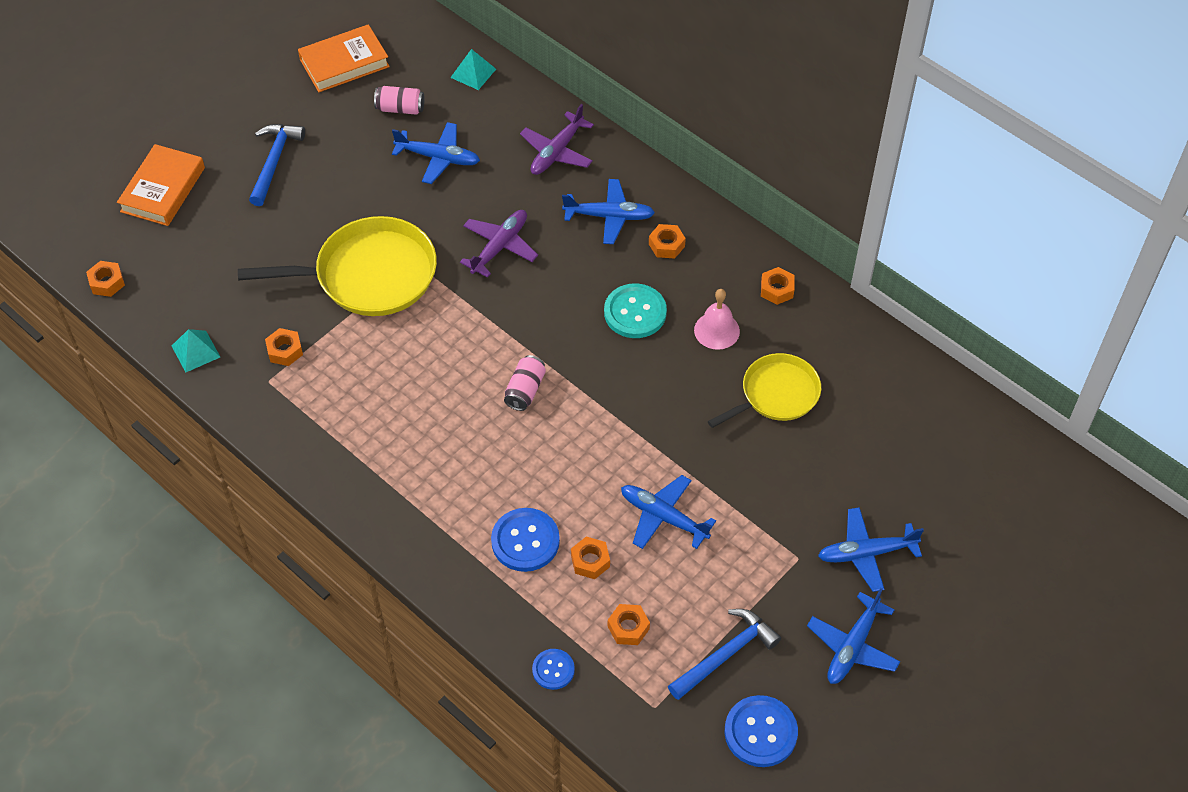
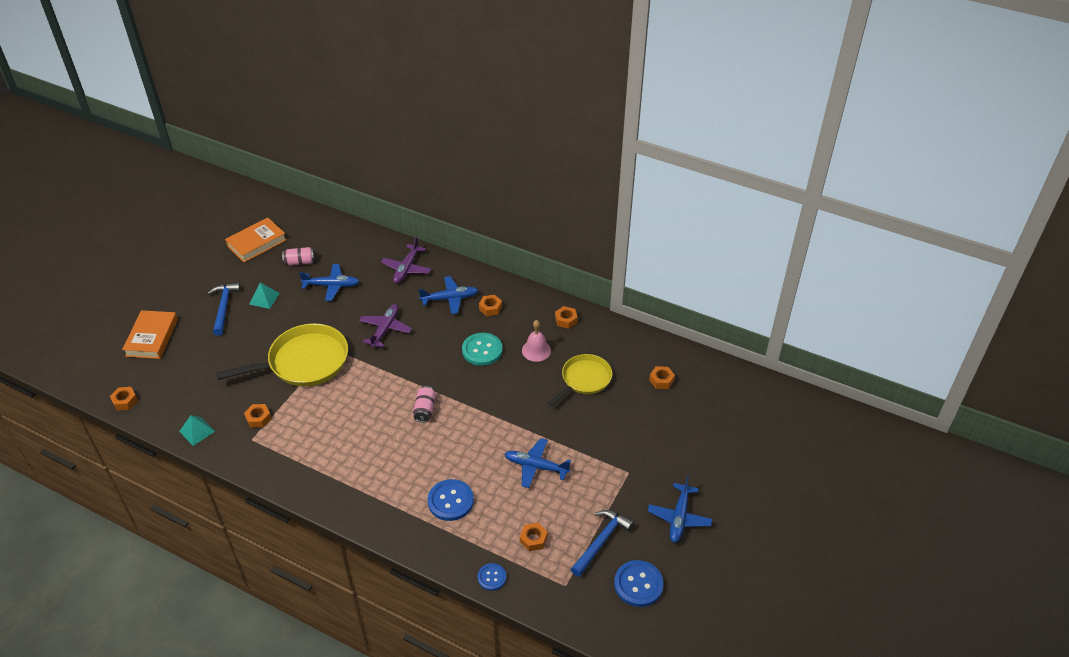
camera: 15 degrees left, 10 degrees down
(473, 73) = (341, 234): turquoise pyramid -> turquoise pyramid (264, 298)
(590, 561) = (496, 504): orange nut -> orange nut (661, 380)
(866, 553) = (669, 460): blue plane -> none

